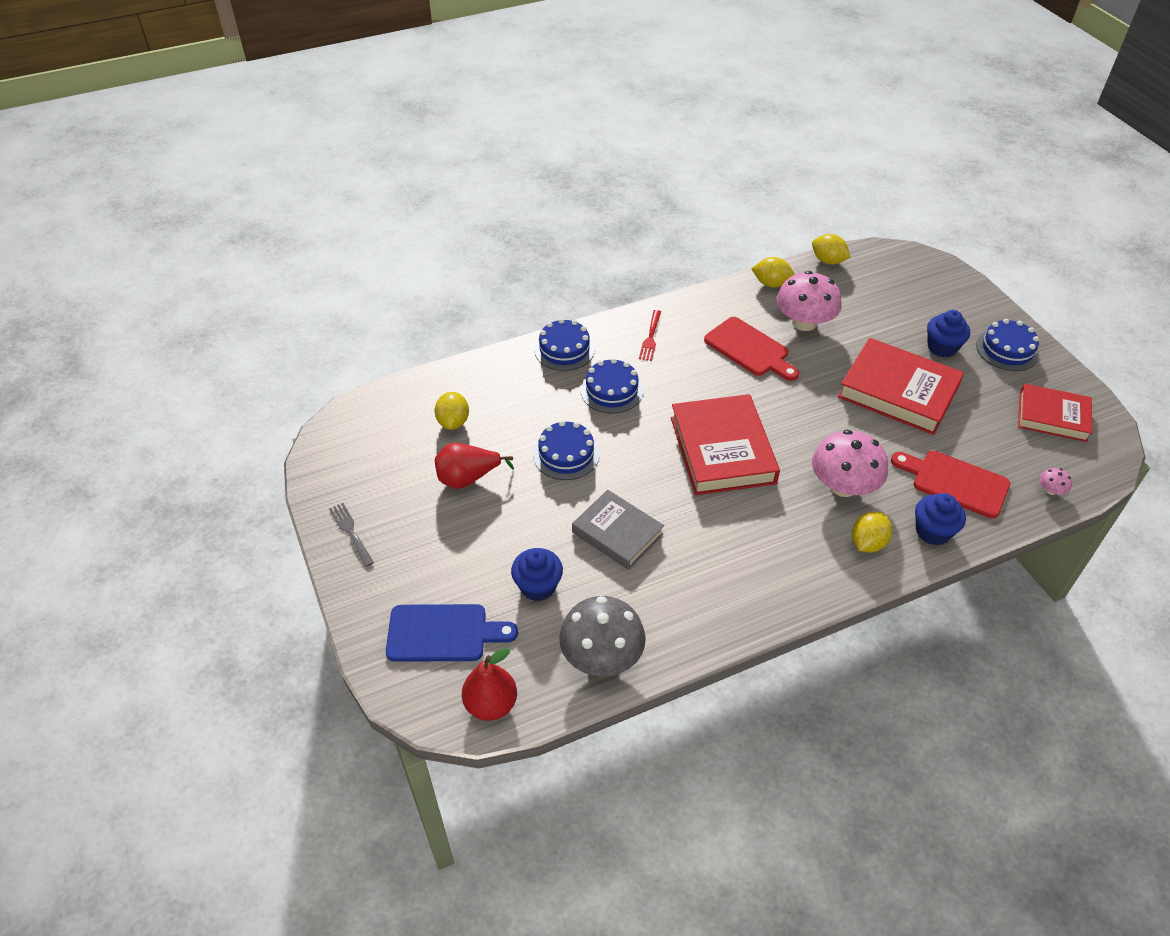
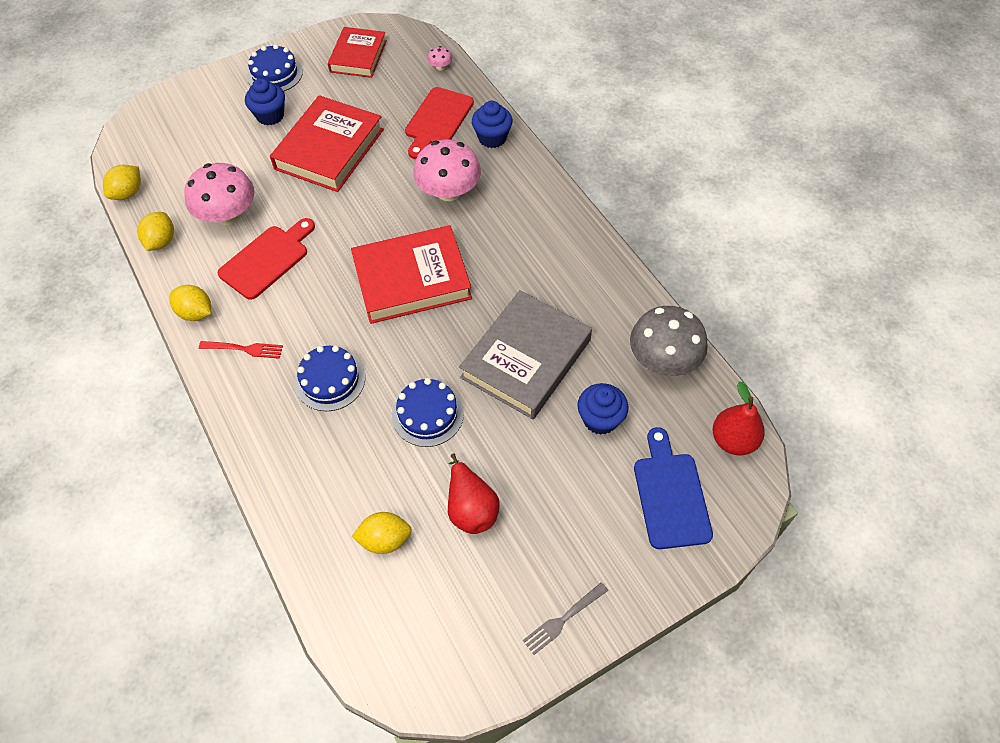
camera: 95 degrees left, 10 degrees up
(564, 349) = (261, 435): blue cake -> none
(617, 533) = (526, 358): grey book -> grey book, size x1.55
(867, 543) = (510, 178): yellow lemon -> yellow lemon (196, 313)

